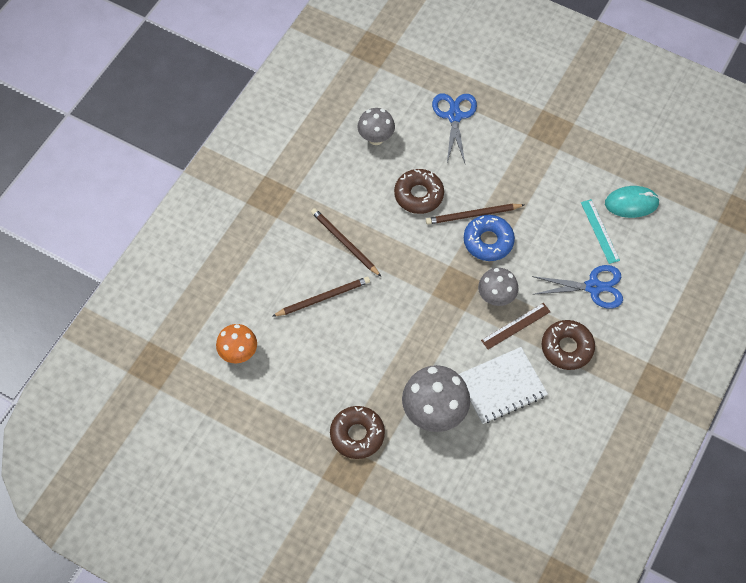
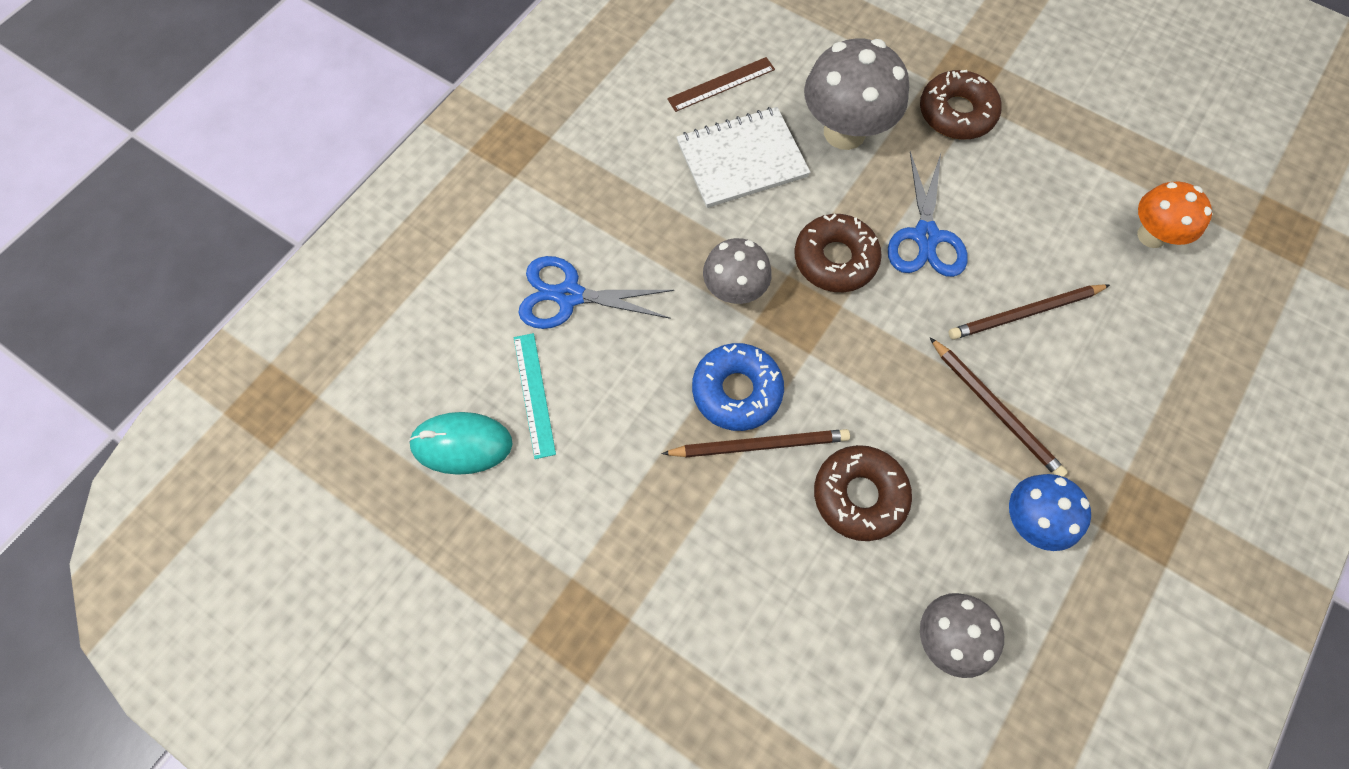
camera: 175 degrees left, 5 degrees up
(331, 190) = (1030, 521): none -> blue mushroom
(454, 116) = (778, 681): blue scissors -> blue scissors (926, 236)
(515, 326) = (708, 244): brown ruler -> brown ruler (721, 84)
(567, 348) = (633, 205): brown donut -> brown donut (835, 259)

